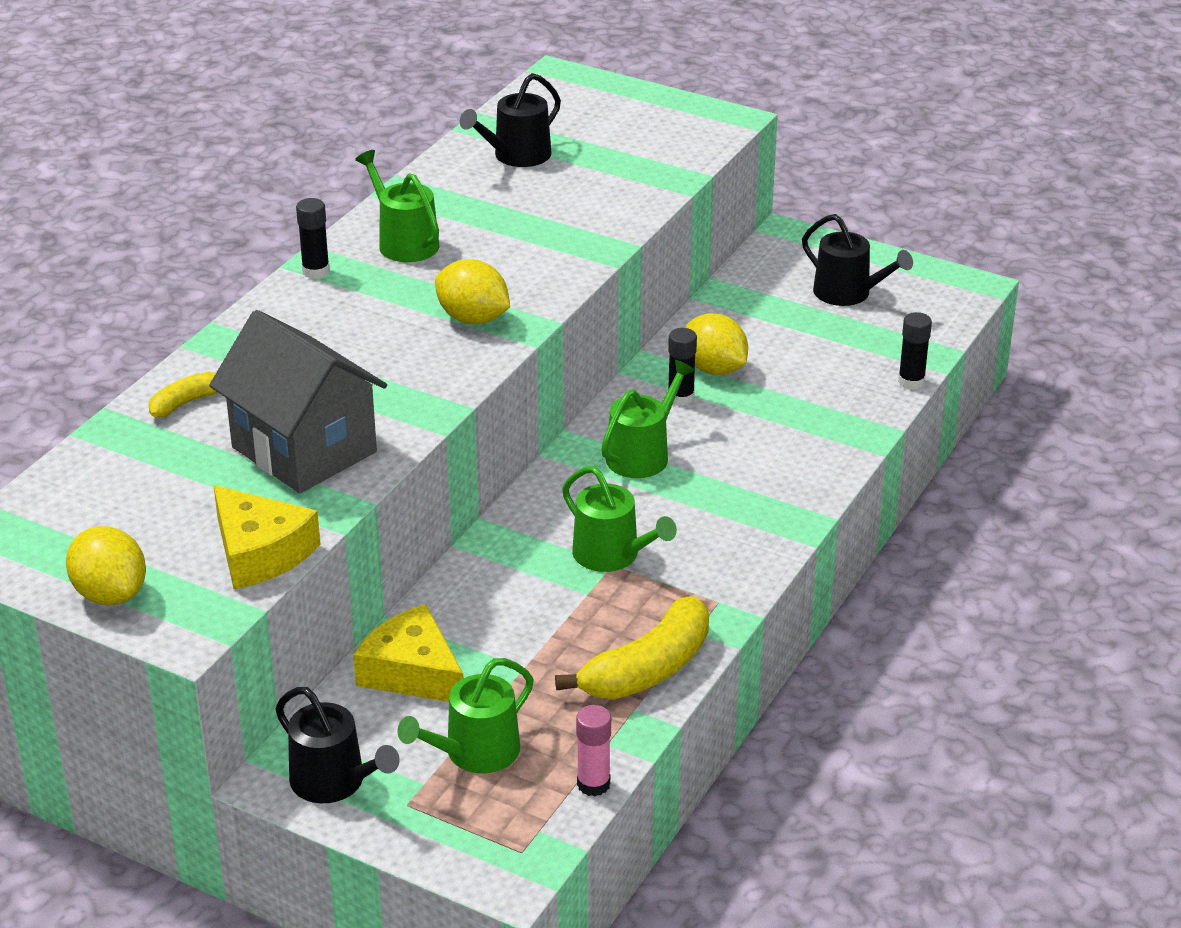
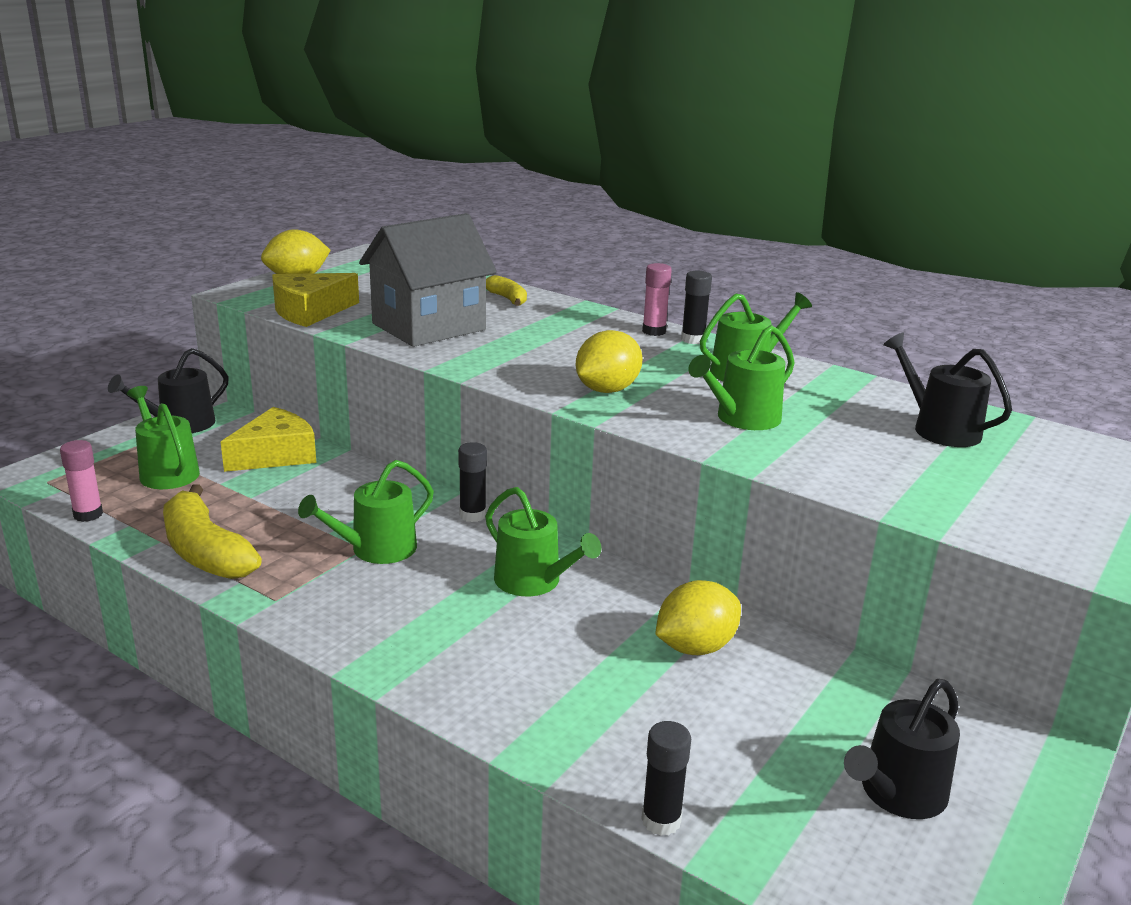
camera: 95 degrees right, 10 degrees down
(293, 295) = (654, 331): none -> pink glue stick
(522, 246) = (742, 419): none -> green watering can
(681, 398) = (636, 617): black glue stick -> black glue stick (472, 515)

